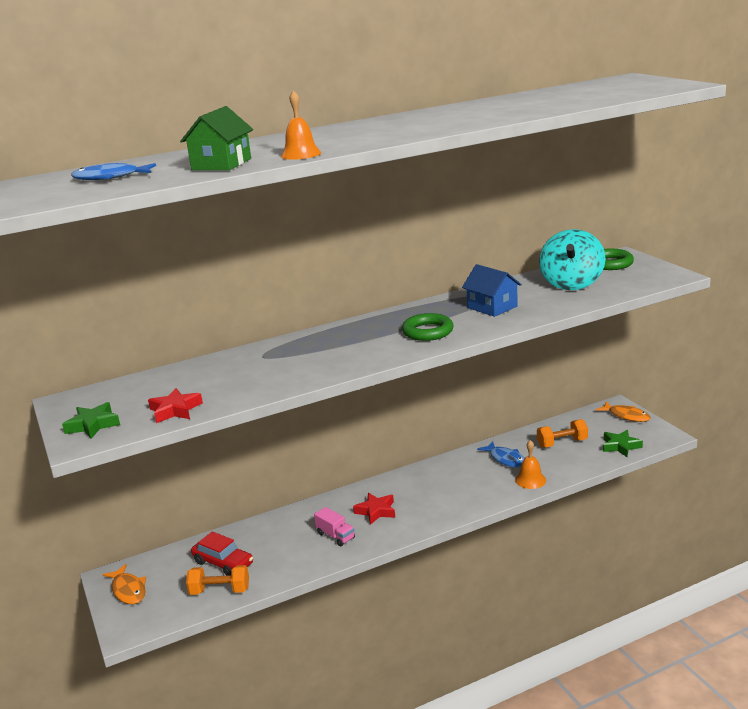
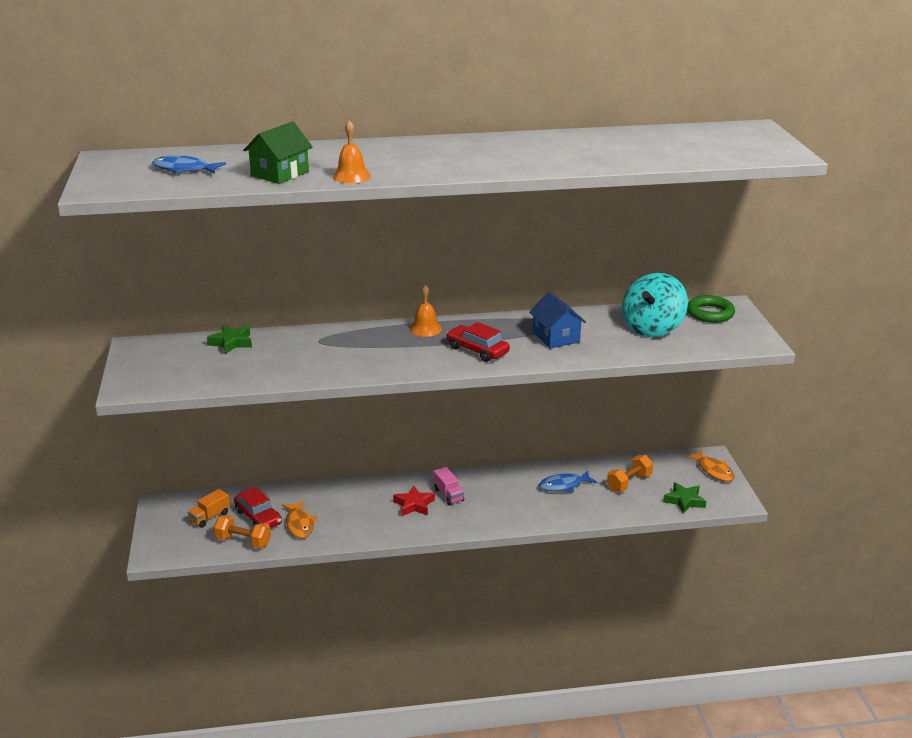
camera: 15 degrees right, 5 degrees up
(93, 425) = (145, 375): green star -> green star (231, 343)
(128, 590) = (170, 520): orange fish -> orange fish (299, 524)
(170, 576) = (210, 517): none -> orange truck
(175, 410) = (216, 378): red star -> none
(335, 536) = (365, 518): pink truck -> pink truck (448, 495)
(427, 332) = (477, 350): green ring -> red car
(506, 459) = (564, 485): blue fish -> blue fish turned 90 degrees clockwise
(530, 480) = (573, 512): orange bell -> orange bell (425, 329)
(562, 443) = (629, 482): orange dumbbell -> orange dumbbell turned 45 degrees counterclockwise

